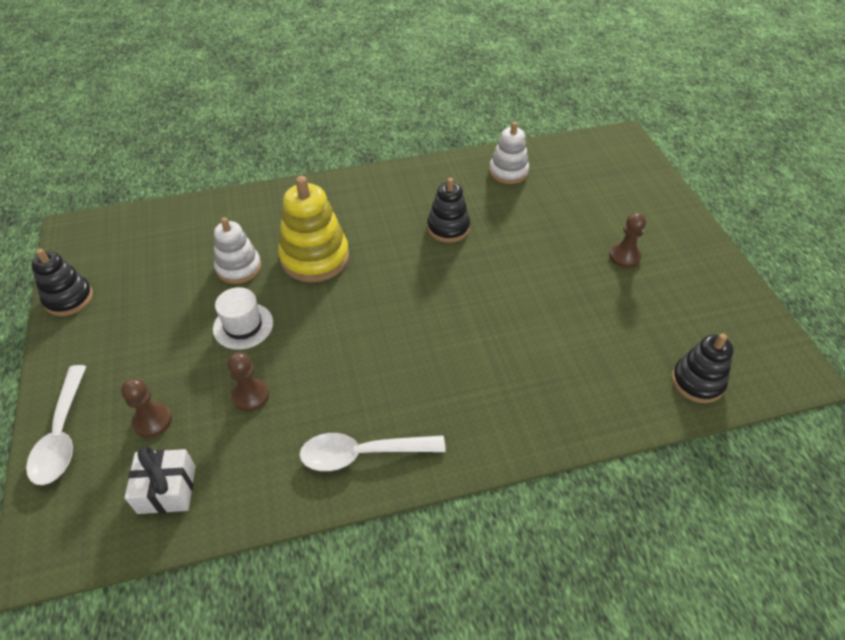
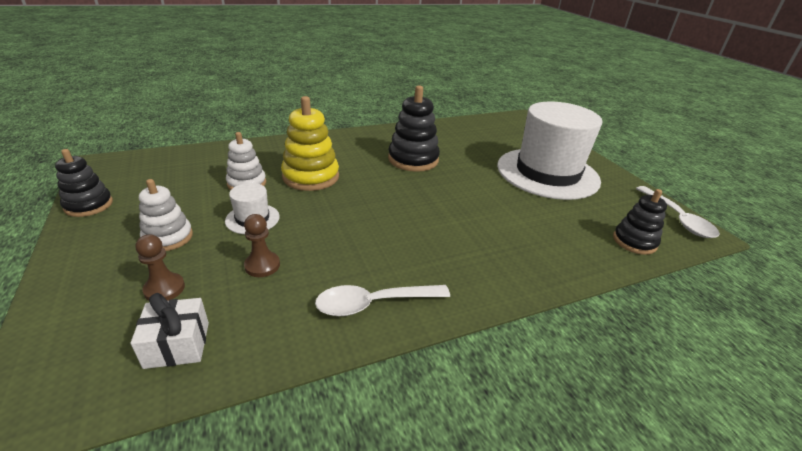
camera: 10 degrees left, 15 degrees down
(62, 435) = (65, 305): white spoon -> white spoon (677, 219)
(448, 228) = (413, 159): black stacking toy -> black stacking toy, size x1.55
(508, 172) = (448, 131): white stacking toy -> white stacking toy (168, 237)
(624, 256) = (547, 173): brown pawn -> white hat

